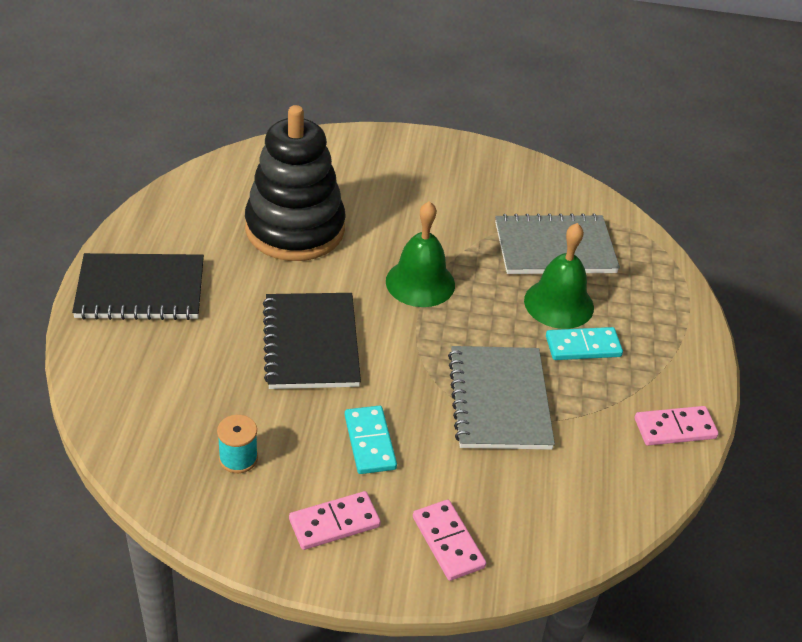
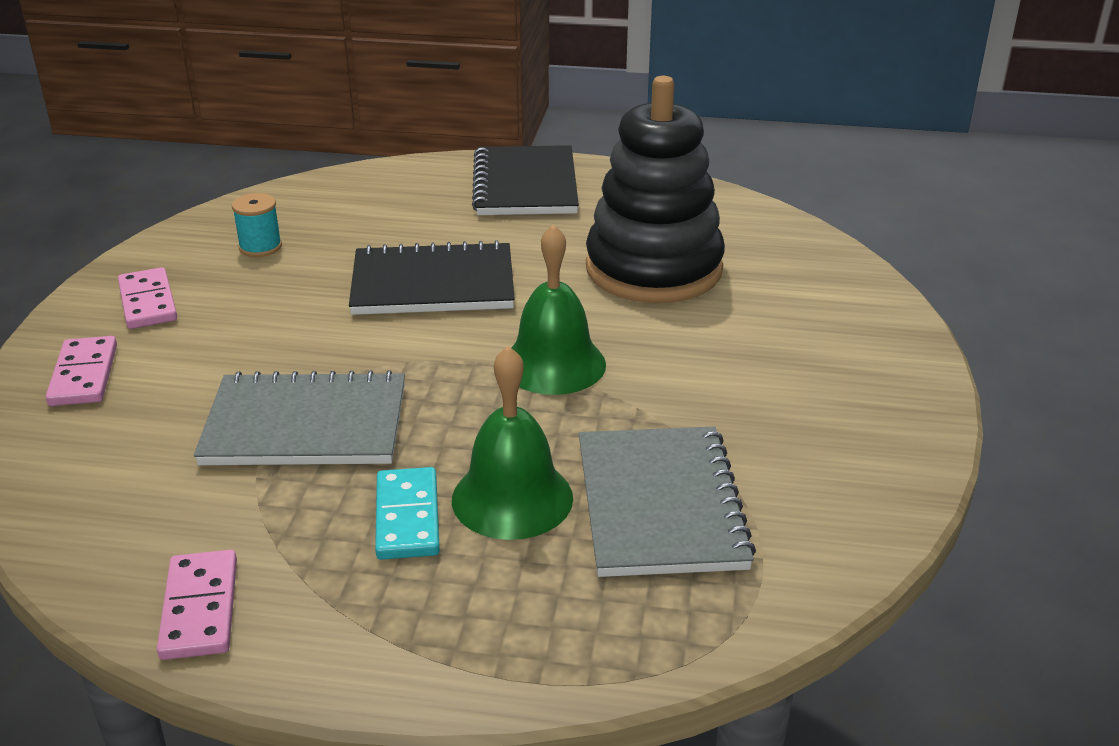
camera: 95 degrees right, 10 degrees down
(370, 442) = (259, 324): turquoise domino -> none
(448, 542) = (84, 375): pink domino -> pink domino turned 75 degrees counterclockwise

